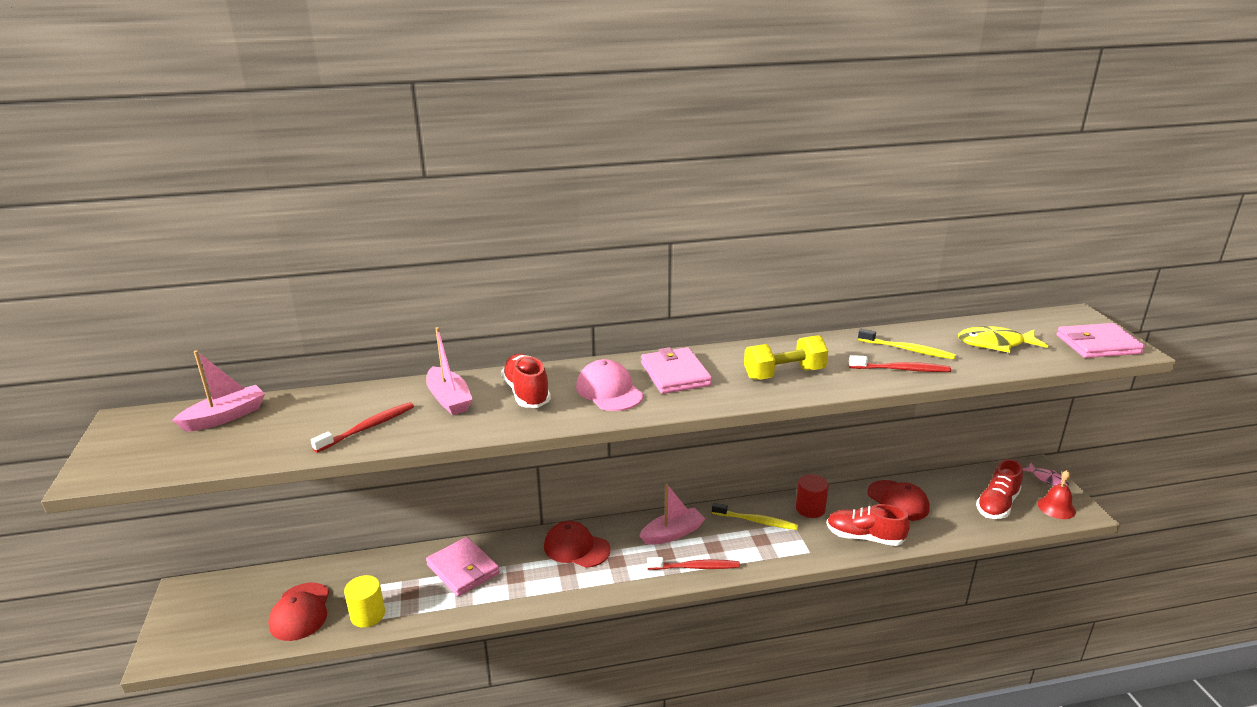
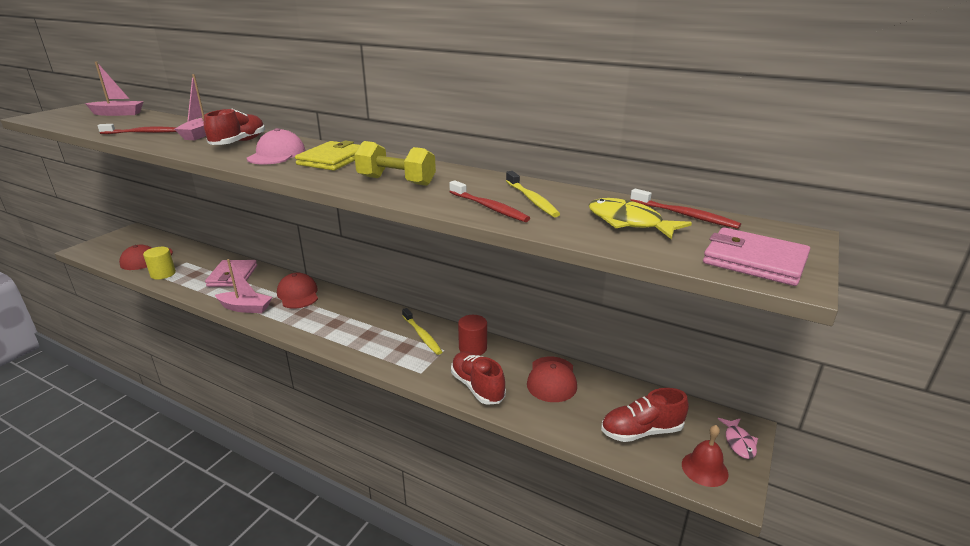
camera: 40 degrees right, 0 degrees up
(672, 533) = (359, 315): pink boat -> pink boat (245, 308)
(675, 374) = (333, 159): pink wallet -> yellow wallet
(695, 567) = (336, 339): red toothbrush -> red toothbrush (685, 215)

